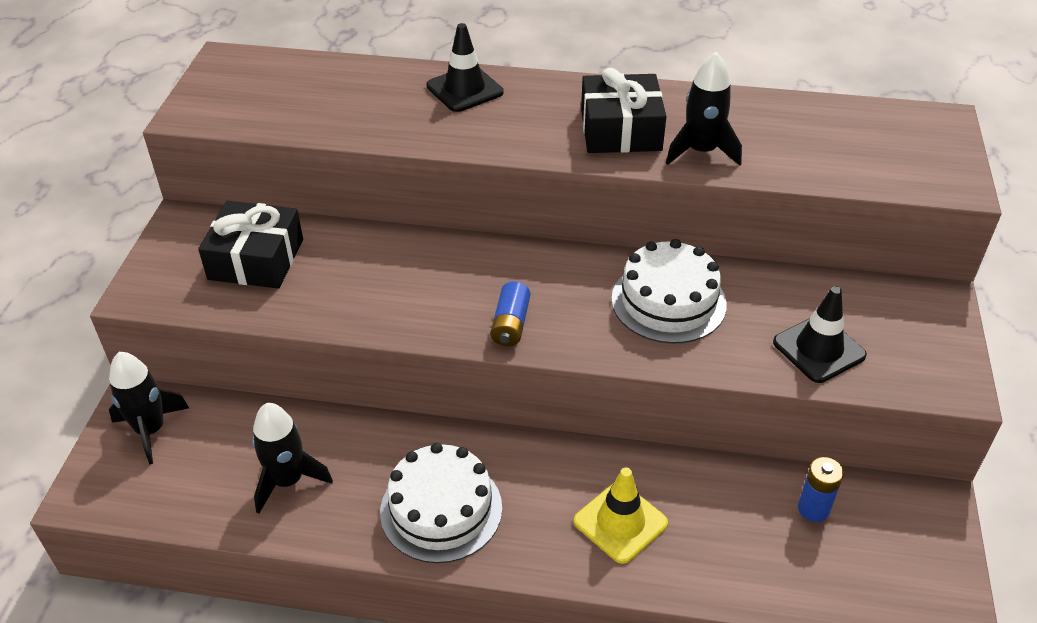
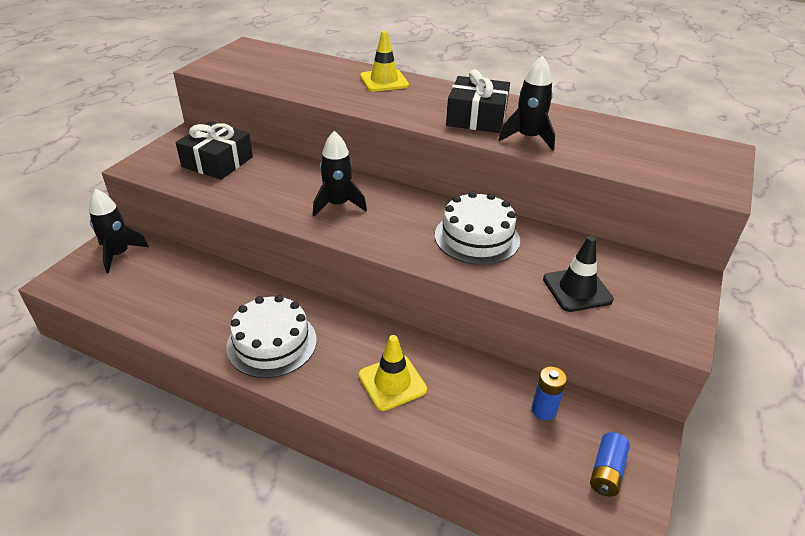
camera: 15 degrees right, 5 degrees down
(288, 481) = (183, 302): black rocket -> black rocket (338, 204)
(464, 89) = (384, 81): black traffic cone -> yellow traffic cone
(510, 324) = (358, 228): blue battery -> blue battery (606, 471)

